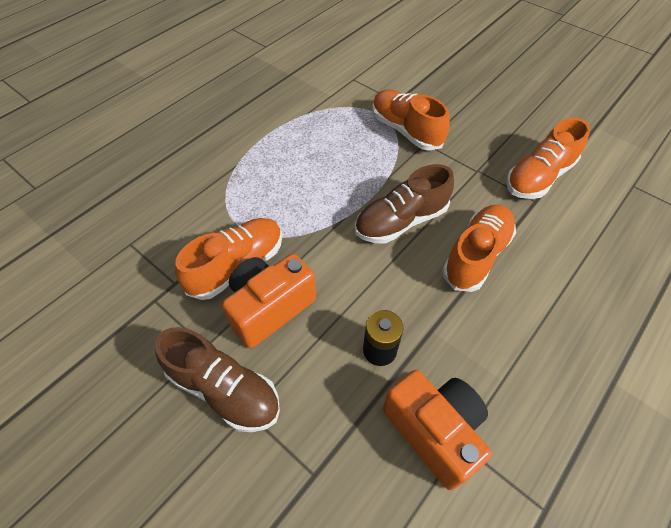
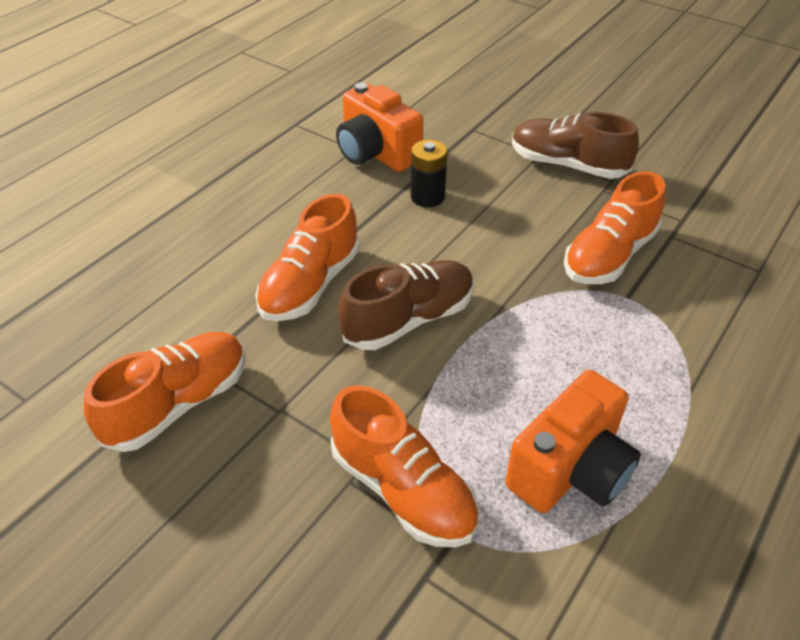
camera: 175 degrees right, 10 degrees down
(269, 308) = (552, 221): orange camera -> orange camera (570, 470)

